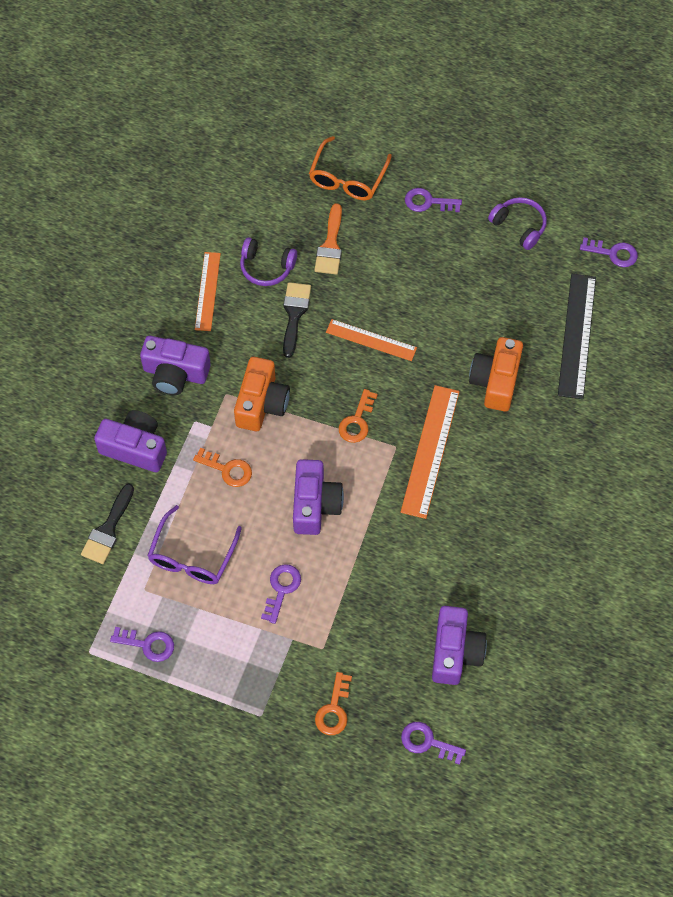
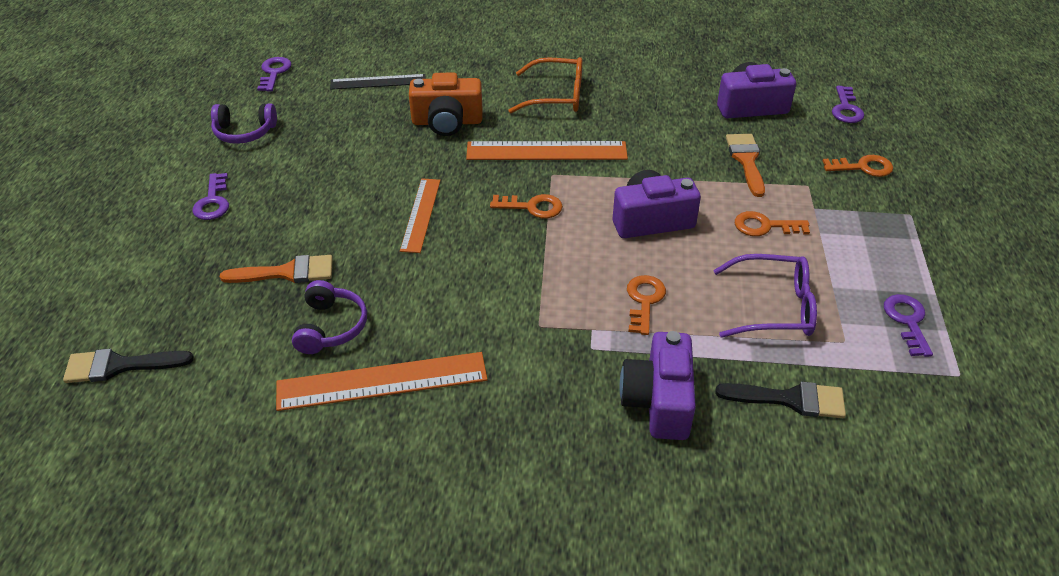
camera: 105 degrees left, 20 degrees down
(175, 373) = (527, 385): purple camera -> none
(207, 291) = (382, 381): orange ruler -> orange ruler, size x1.54
(261, 403) = (540, 289): orange camera -> none
(281, 589) = (764, 226): purple key -> orange key
(294, 314) = (400, 285): black brush -> black brush (119, 366)
(347, 178) = (175, 276): orange glasses -> orange glasses (557, 96)
(371, 611) = (746, 160): none -> orange brush
(519, 226) = (244, 132): purple headphones -> purple headphones turned 120 degrees counterclockwise
(577, 335) = (378, 82): black ruler -> black ruler, size x0.65

